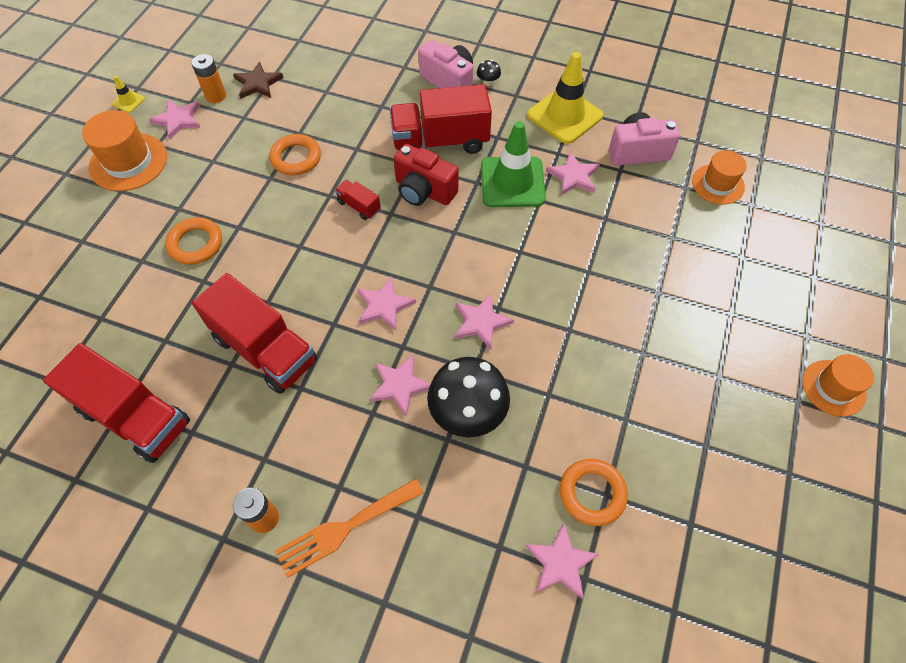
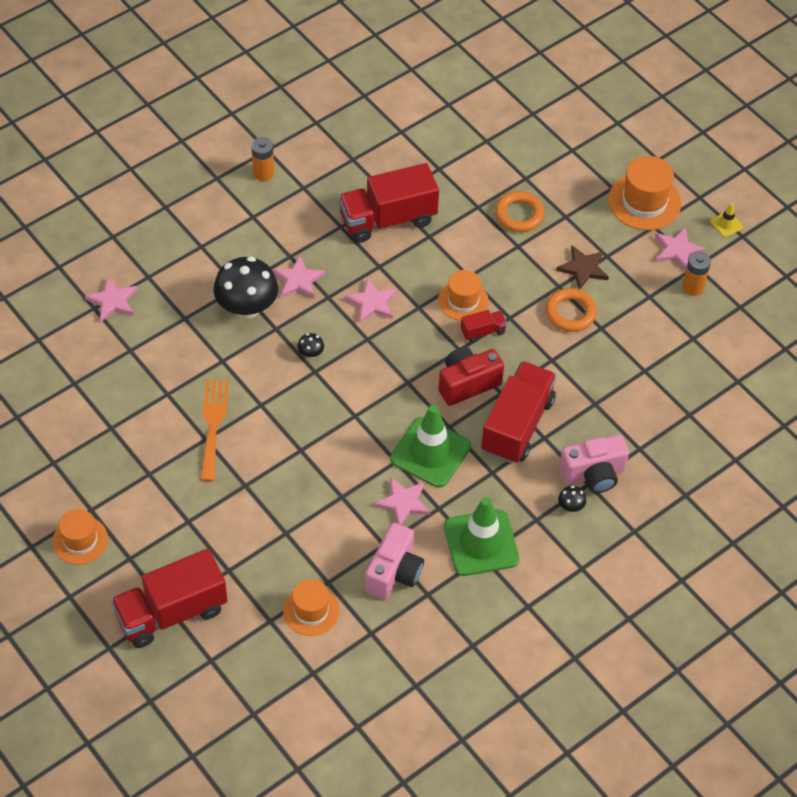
camera: 120 degrees right, 5 degrees down
(135, 417) = (387, 135): red truck -> red truck (171, 612)
(258, 83) = (690, 324): brown star -> brown star (583, 268)
(332, 236) = (463, 300): none -> orange hat
(345, 528) = (224, 208): orange fork -> orange fork (213, 424)
(481, 322) = (311, 353): pink star -> black mushroom
(564, 116) = (481, 543): yellow traffic cone -> green traffic cone
(592, 493) = (137, 343): orange ring -> none

